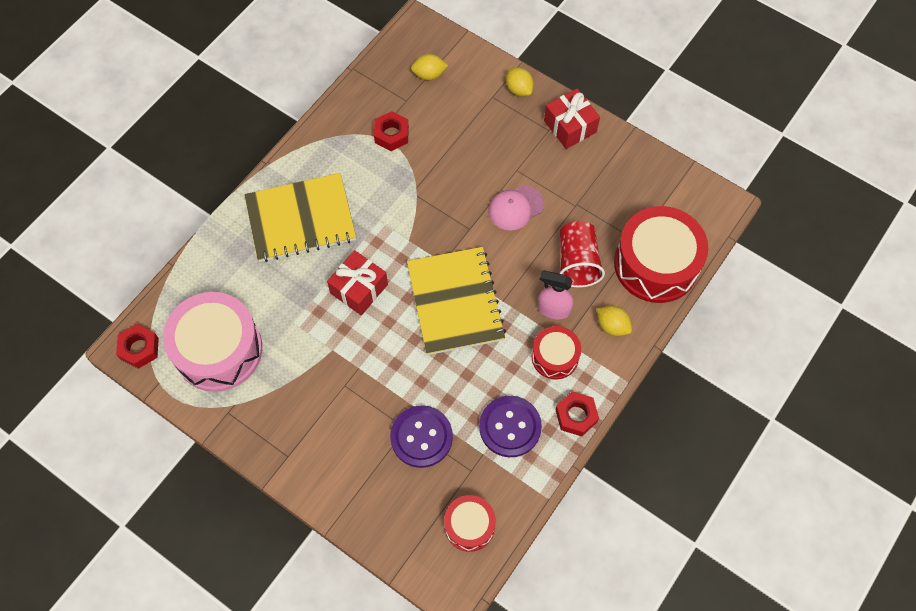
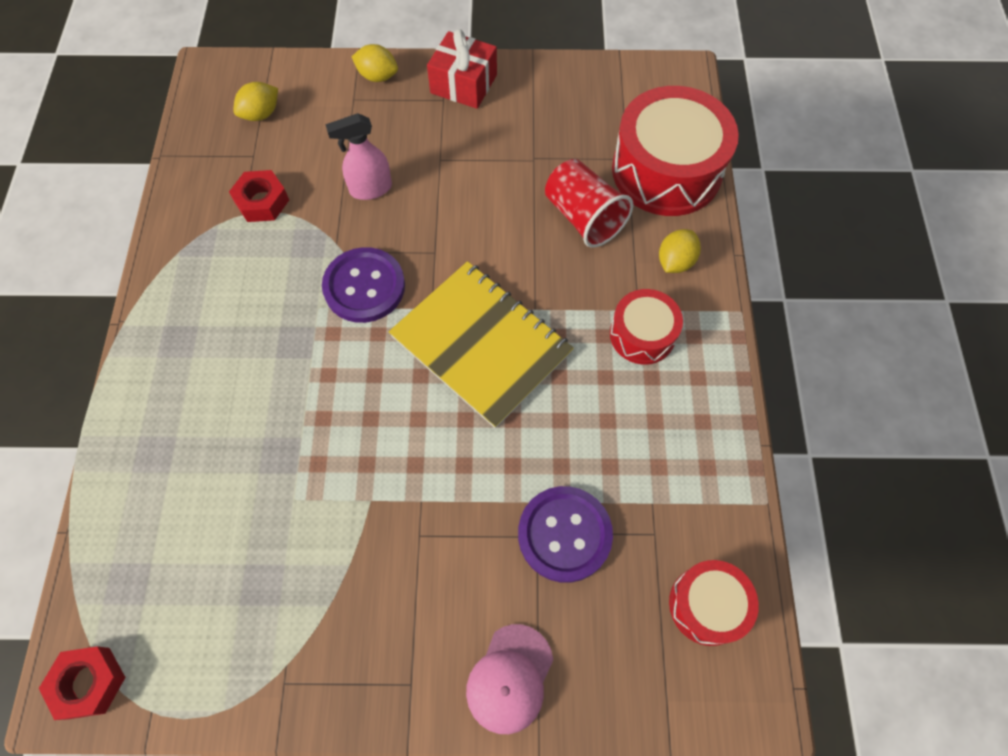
camera: 35 degrees left, 0 degrees up
(218, 350) = (212, 605): pink drum -> none
(300, 219) = (213, 364): yellow notebook -> none
(359, 289) = (351, 402): red gift -> none
(510, 427) = (657, 449): purple button -> purple button (364, 286)
(515, 208) = (470, 199): pink cap -> pink cap (510, 678)
(553, 309) = (598, 283): pink spray bottle -> pink spray bottle (370, 189)
(576, 416) = (718, 385): red nut -> none
(612, 326) = (675, 262): yellow lemon -> yellow lemon turned 60 degrees counterclockwise

